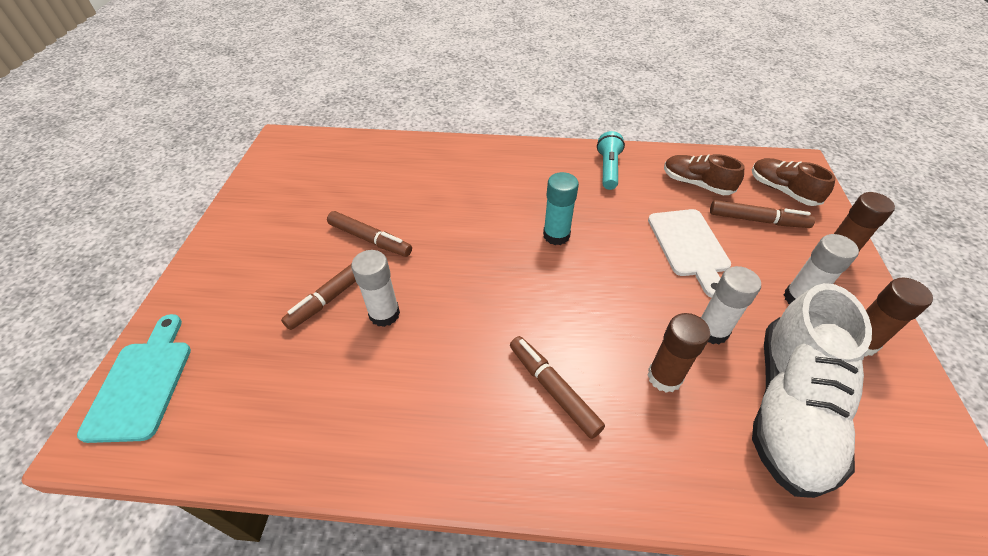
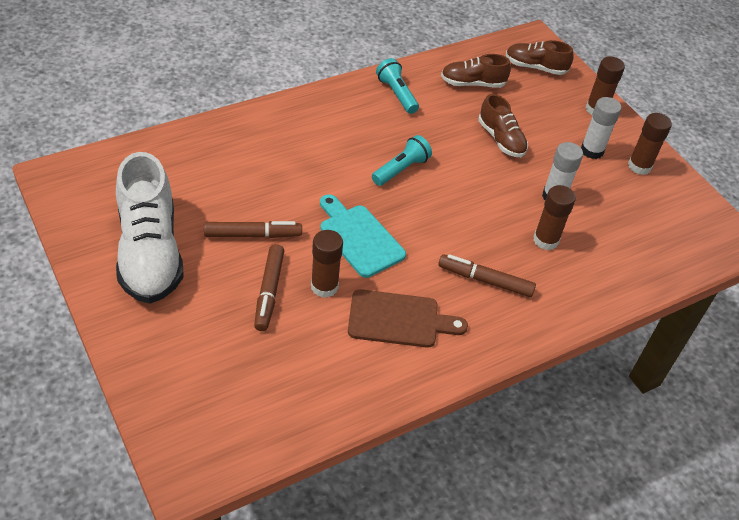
camera: 40 degrees left, 0 degrees up
(142, 384) = (183, 425): turquoise cutting board -> turquoise cutting board (359, 238)
(384, 314) = (324, 286): white glue stick -> brown glue stick
(423, 385) = (399, 319): none -> brown cutting board
(556, 235) = (401, 169): turquoise glue stick -> turquoise flashlight
(689, 246) = (501, 139): white cutting board -> brown shoe
(757, 220) = (533, 100): brown marker -> none
(789, 408) = (624, 226): white shoe -> white shoe (150, 252)

